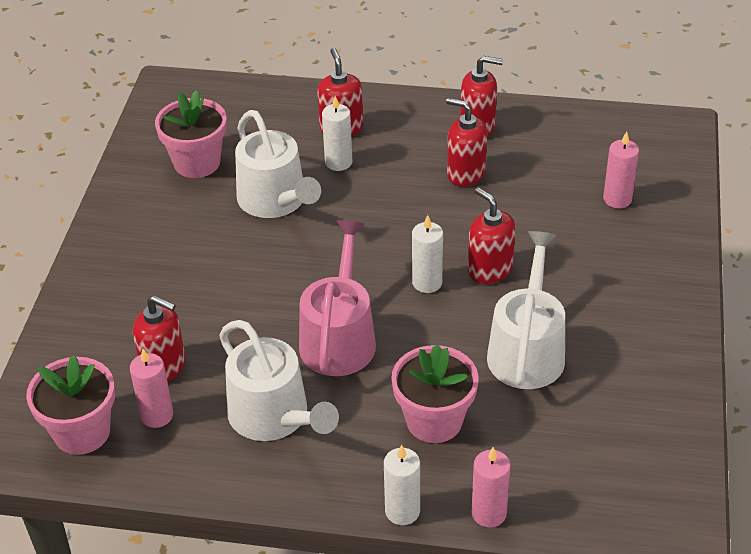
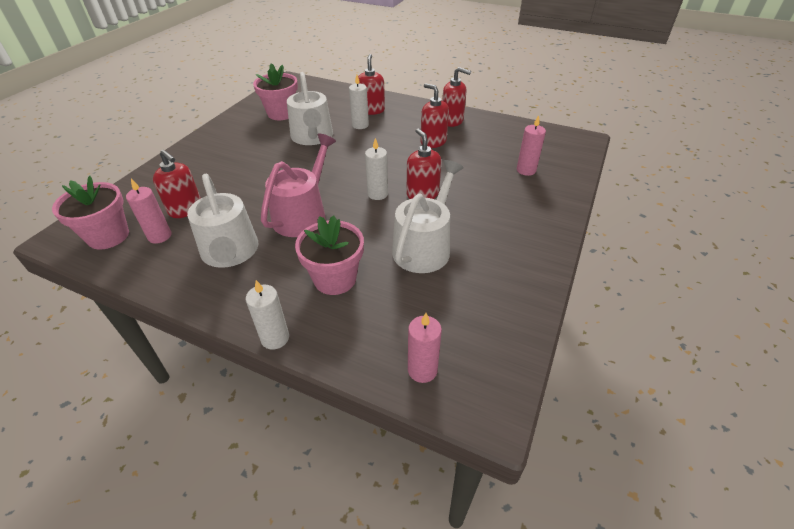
camera: 15 degrees right, 0 degrees up
(489, 513) = (338, 356): pink candle -> pink candle (422, 370)

